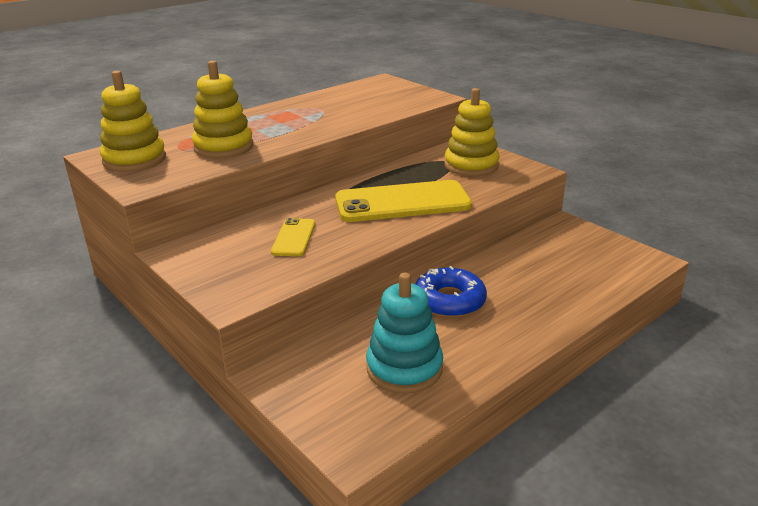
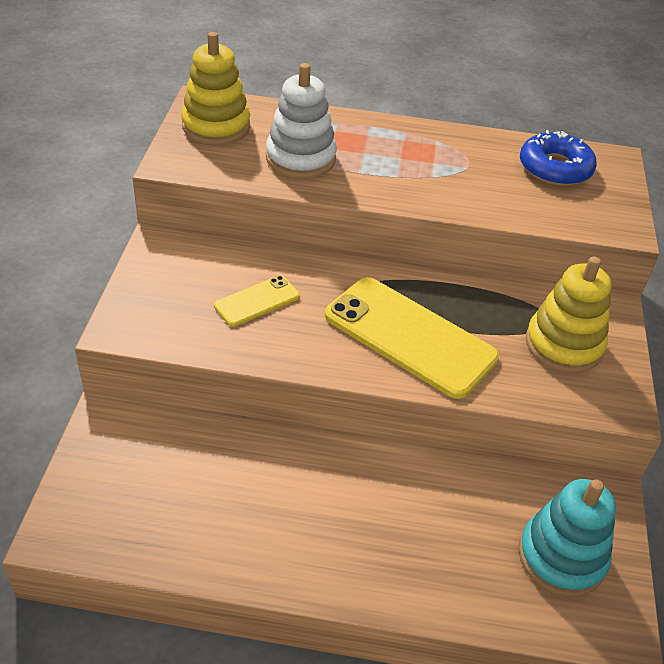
camera: 45 degrees right, 15 degrees up
(223, 147) = (300, 158): yellow stacking toy -> white stacking toy
(404, 368) = (193, 504): turquoise stacking toy -> turquoise stacking toy (561, 557)
(449, 301) = (334, 477): blue donut -> blue donut (555, 168)

